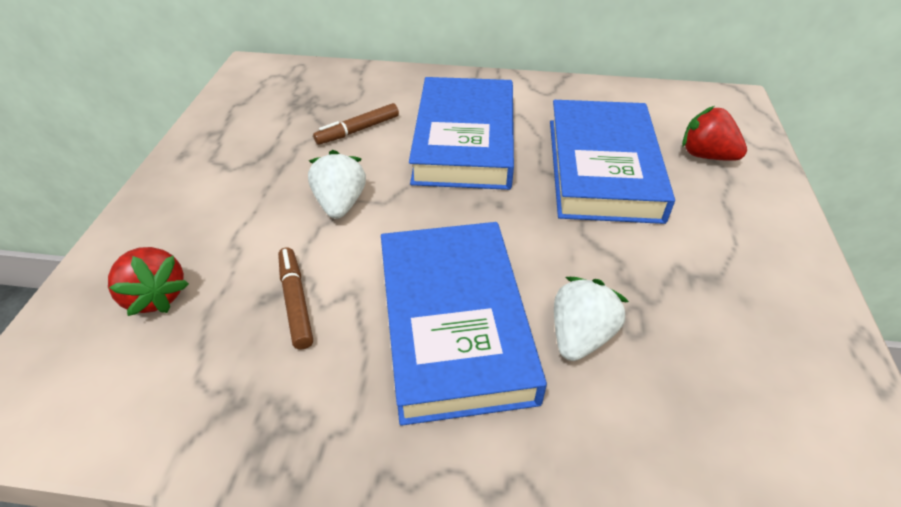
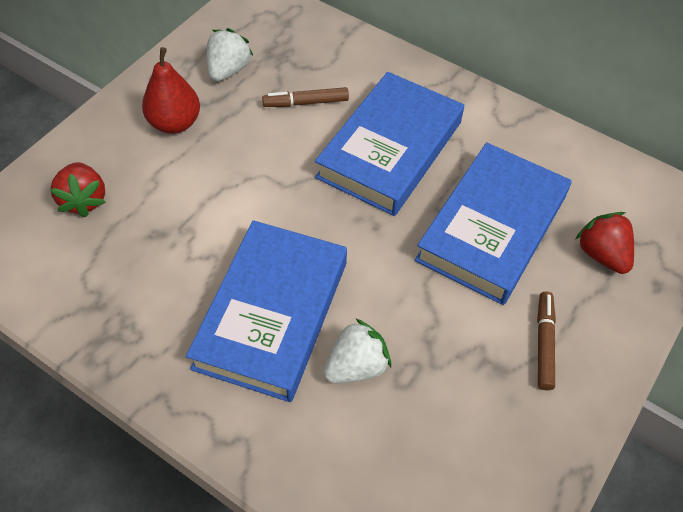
camera: 25 degrees right, 10 degrees up
(229, 188) = (175, 123): none -> red pear
(296, 302) = (173, 246): brown marker -> brown marker (544, 343)
(340, 204) = (250, 173): white strawberry -> white strawberry (228, 70)

